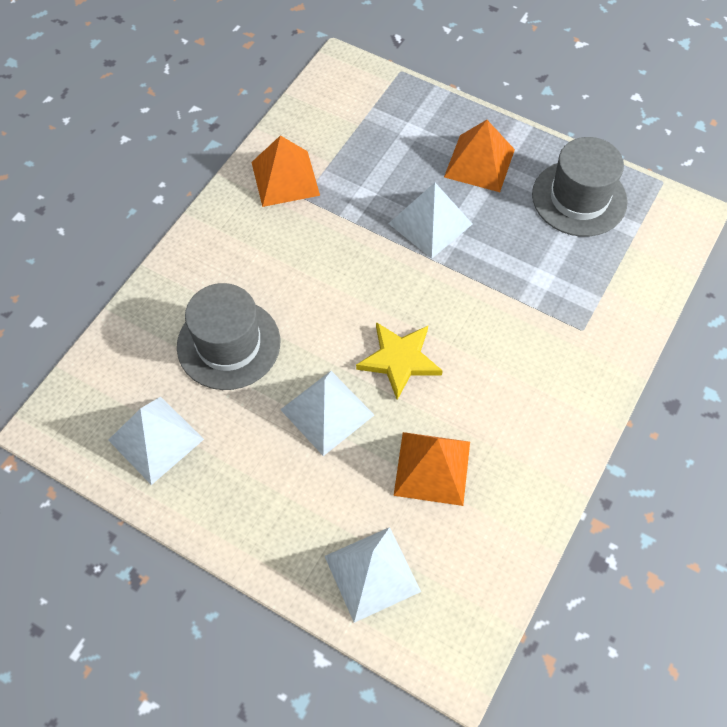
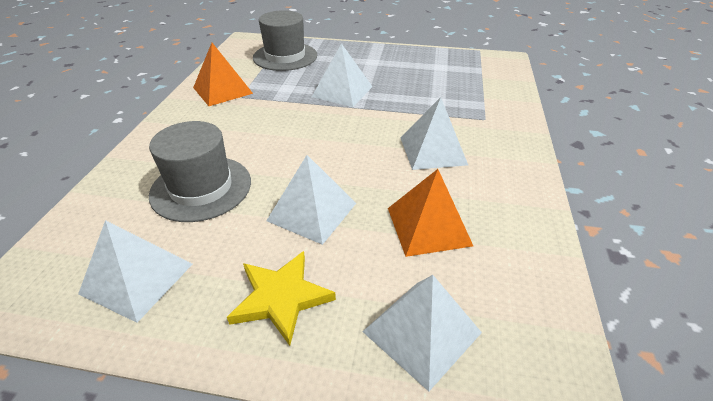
camera: 20 degrees left, 20 degrees down
(399, 360) = (359, 164): yellow star -> yellow star (281, 298)
(479, 163) = (360, 61): orange pyramid -> none
(490, 364) = (432, 150): none -> white pyramid
(579, 198) = (434, 64): grey hat -> grey hat (285, 56)

